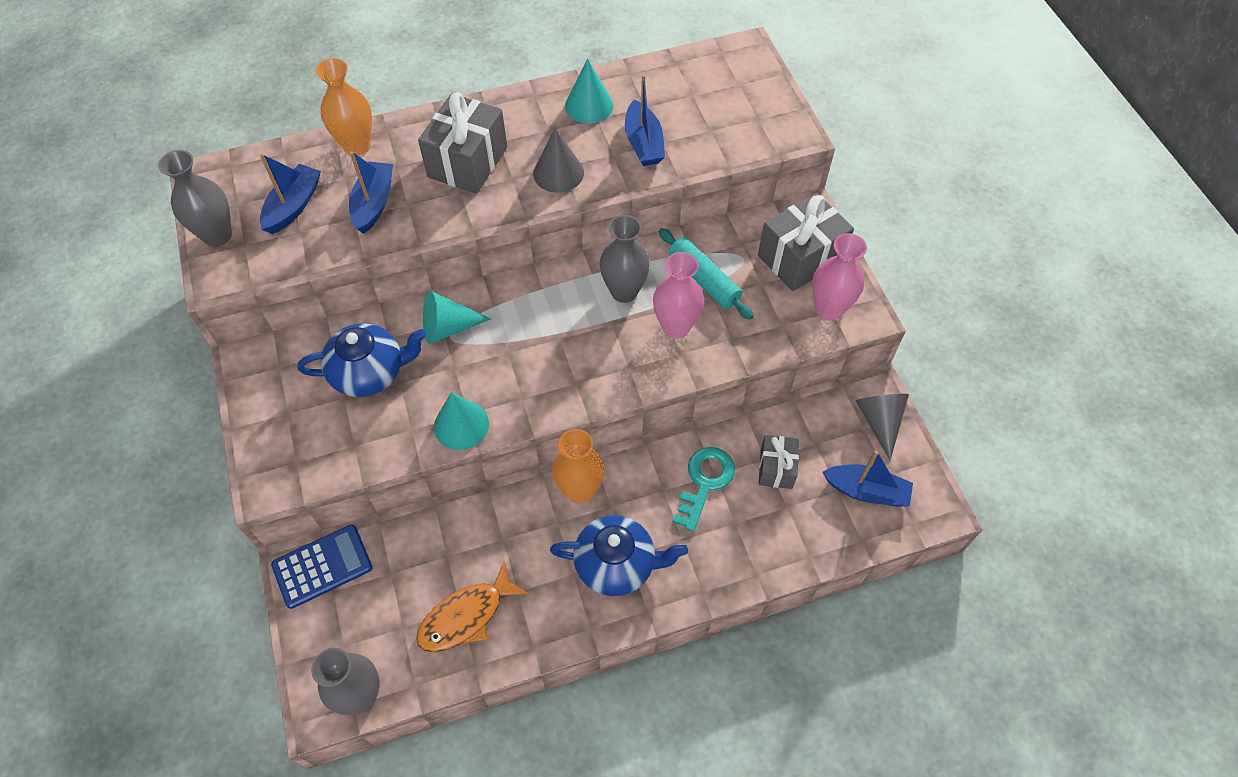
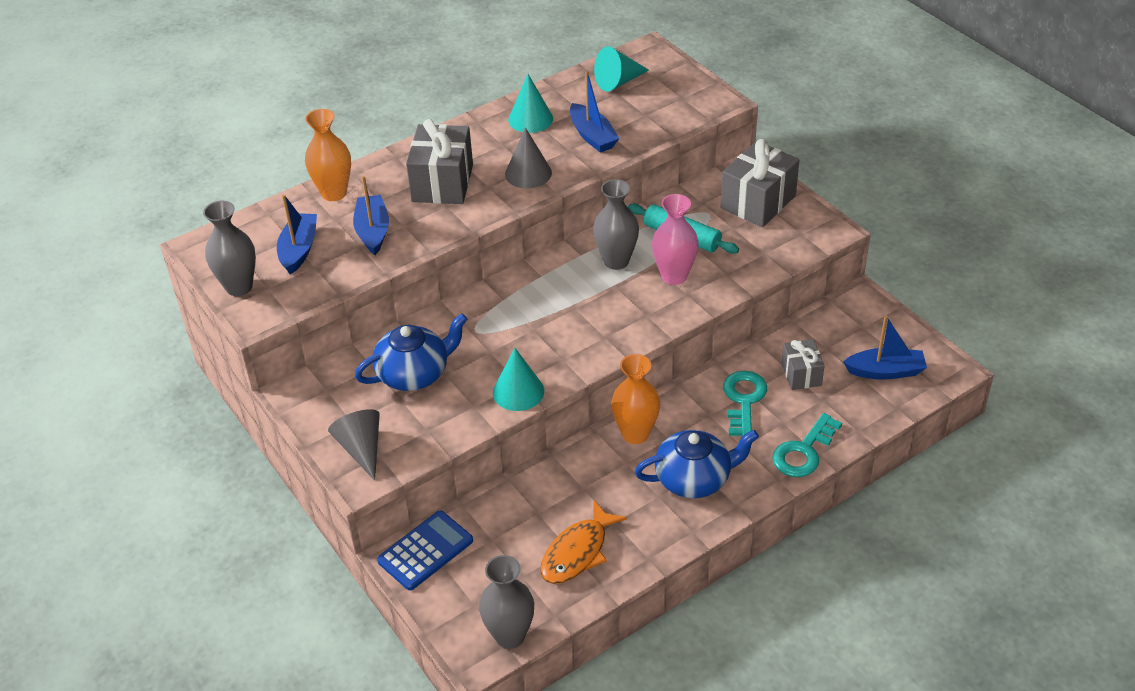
camera: 15 degrees left, 15 degrees down
(448, 327) = (470, 324): turquoise cone -> turquoise cone (618, 81)
(742, 565) = (804, 451): none -> turquoise key
(829, 309) = (799, 233): pink vase -> none
(879, 422) = (874, 319): grey cone -> grey cone (361, 449)

